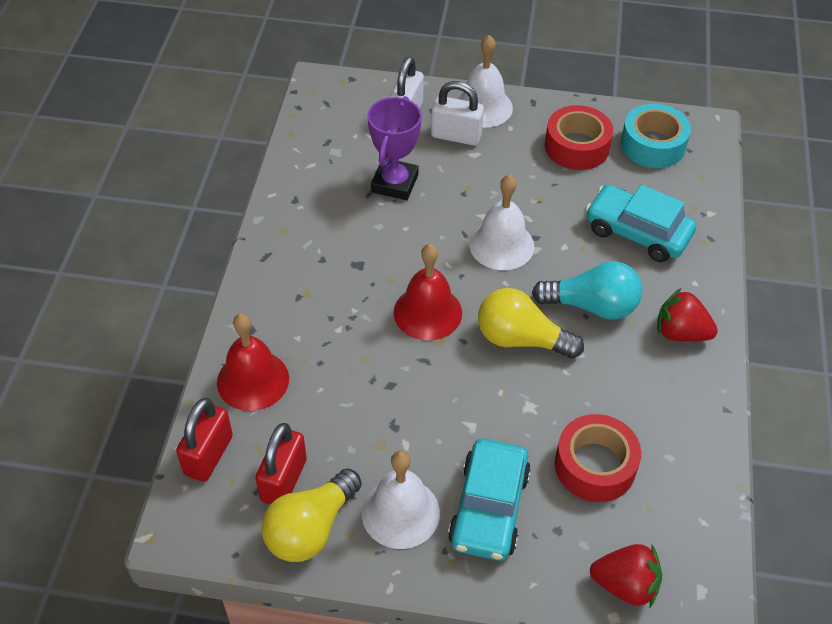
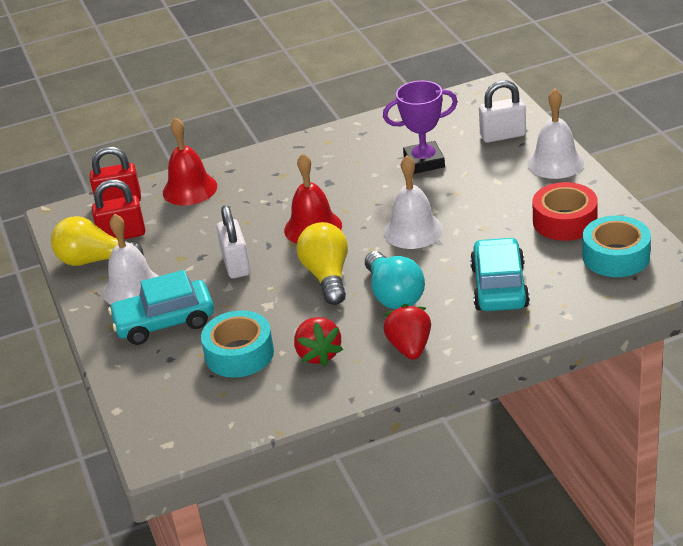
camera: 65 degrees right, 15 degrees down
(456, 136) = (507, 165): white padlock -> white padlock (236, 264)
(595, 465) = (239, 354): red tape -> turquoise tape
(625, 585) = (146, 406): red strawberry -> red strawberry (318, 354)

